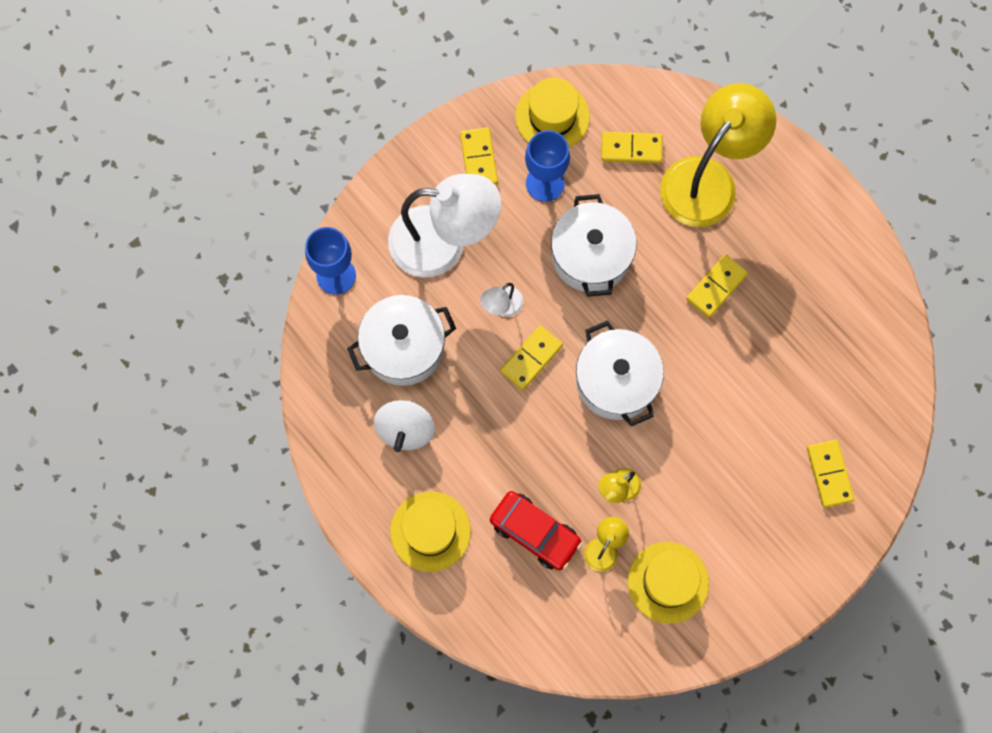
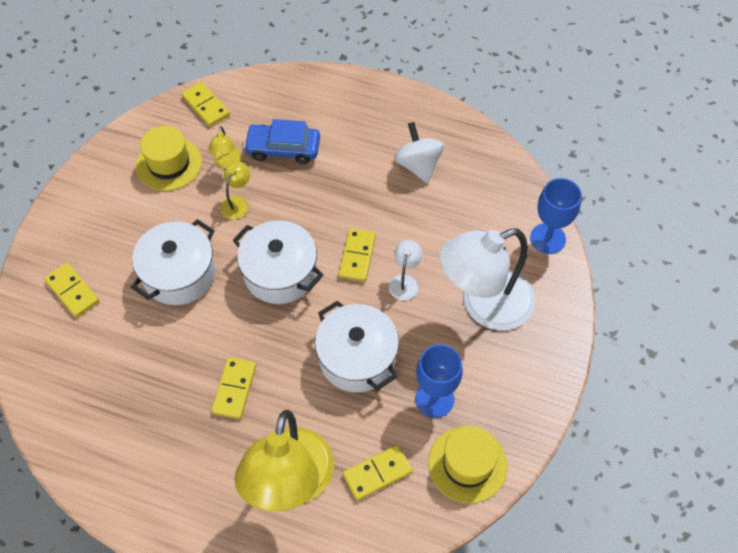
camera: 150 degrees right, 15 degrees down
(403, 347) = (459, 216): white pot -> white pot (179, 274)
(430, 531) = (357, 116): yellow hat -> none
(479, 159) = (504, 389): yellow domino -> yellow domino (205, 106)
(535, 532) = (283, 149): red car -> blue car

